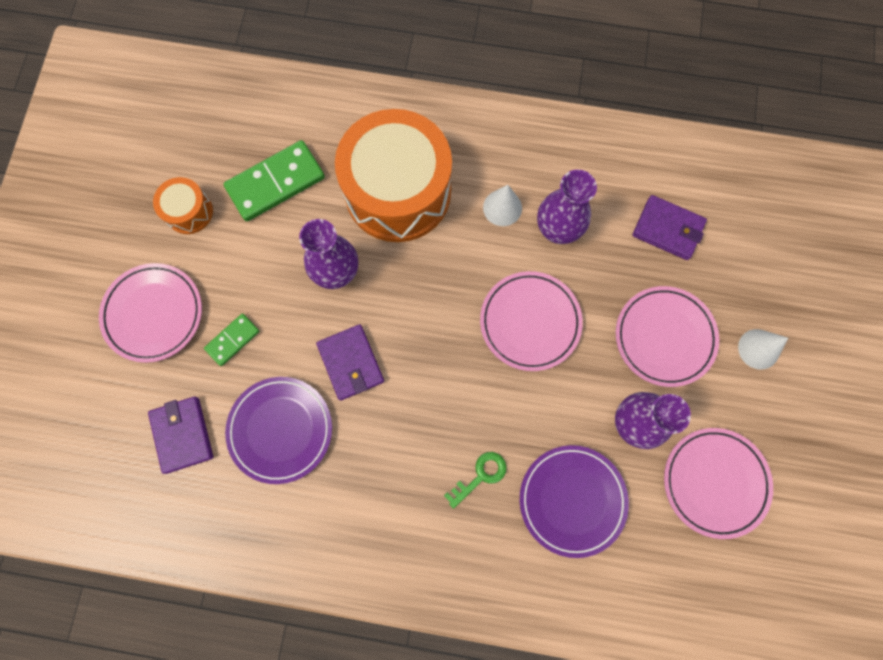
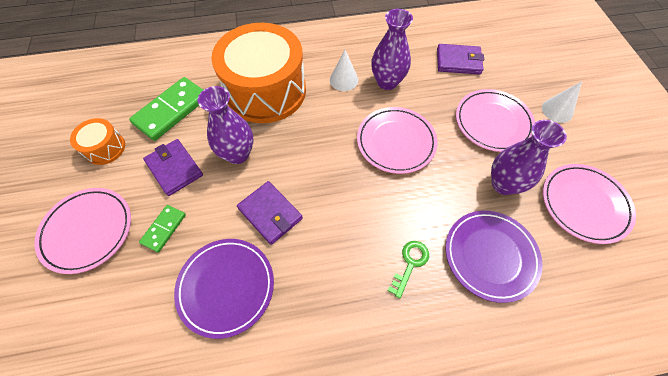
camera: 20 degrees left, 15 degrees down
(182, 435) = (134, 324): purple wallet -> purple wallet (174, 168)

